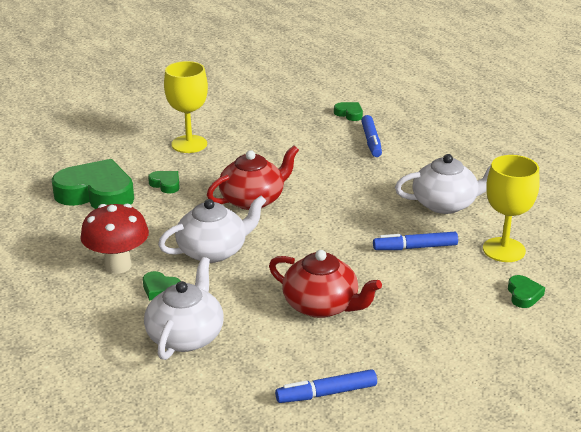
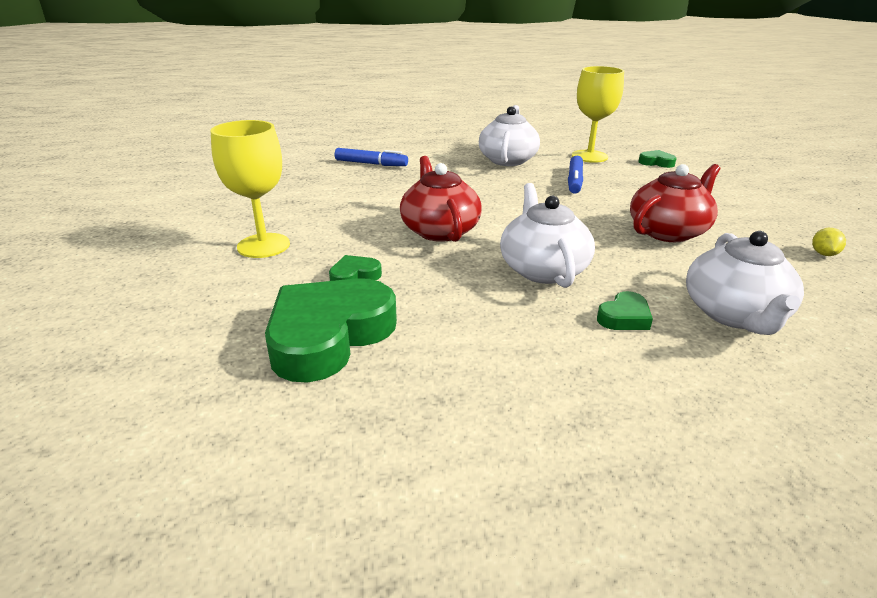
camera: 70 degrees left, 0 degrees up
(118, 265) = (553, 343): red mushroom -> none
(186, 336) = (734, 314): white teapot -> white teapot turned 120 degrees counterclockwise
(326, 393) = (823, 254): blue marker -> yellow lemon
(349, 114) = (305, 162): green heart -> none

